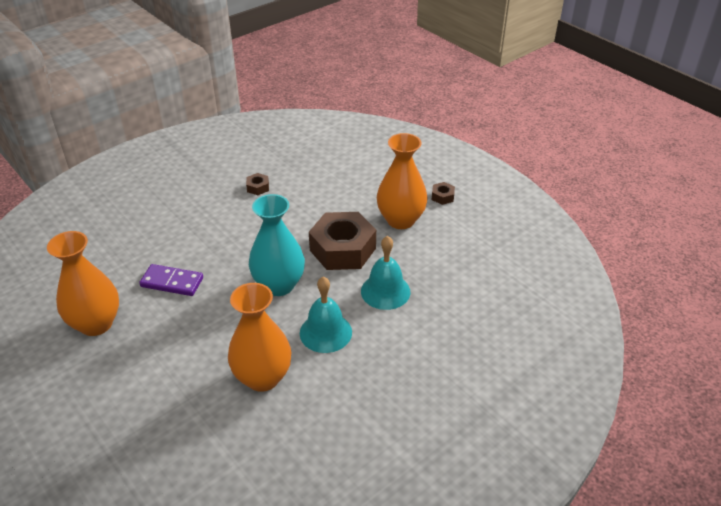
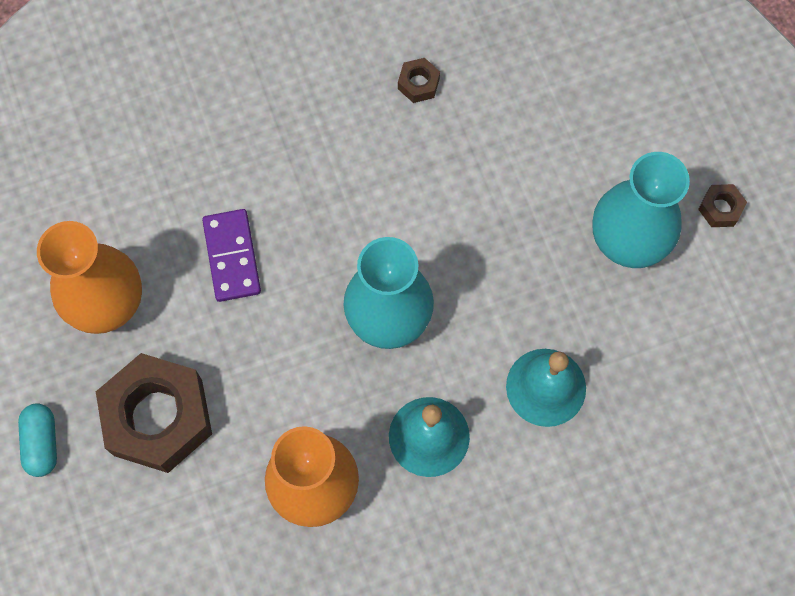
camera: 20 degrees right, 30 degrees up
(65, 407) = (42, 443): none -> turquoise capsule
(172, 282) = (231, 257): purple domino -> purple domino turned 45 degrees clockwise
(342, 249) = (511, 275): brown nut -> brown nut (158, 417)
(400, 220) = (628, 241): orange vase -> turquoise vase

